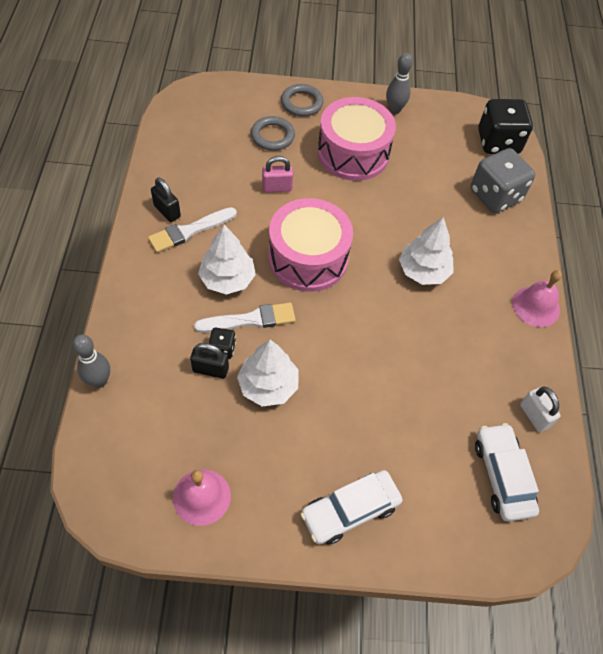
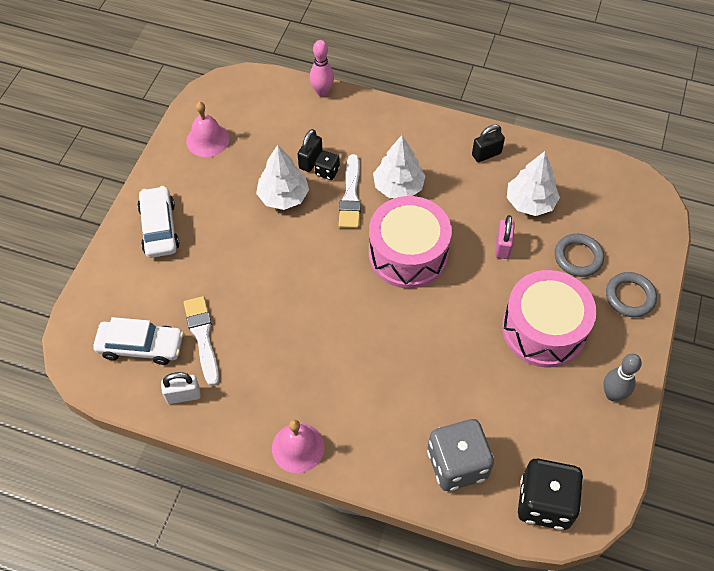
camera: 110 degrees right, 0 degrees up
(99, 381) = (322, 92): grey bowling pin -> pink bowling pin
(189, 231) = (459, 167): white brush -> white brush (202, 336)
(423, 271) = (368, 351): white tree -> white tree (530, 202)

